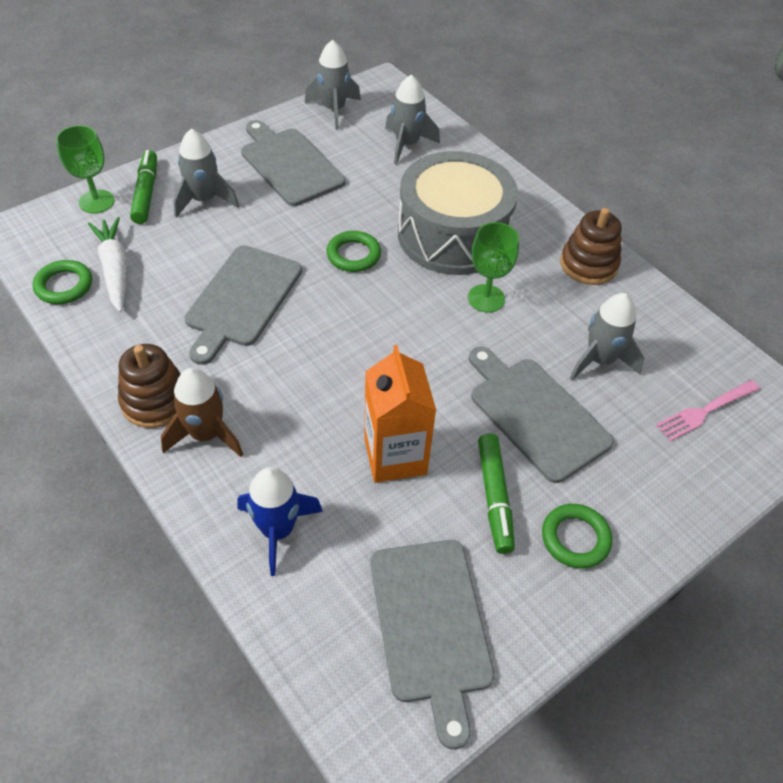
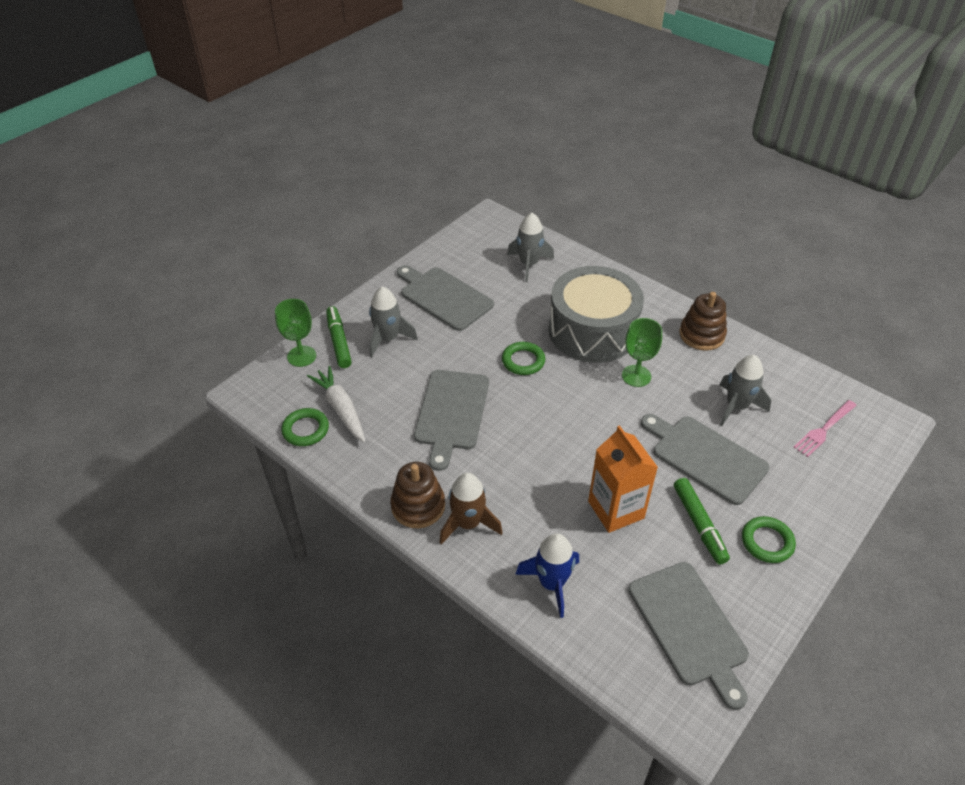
camera: 10 degrees left, 5 degrees down
(334, 110) = (460, 245): grey rocket -> none

